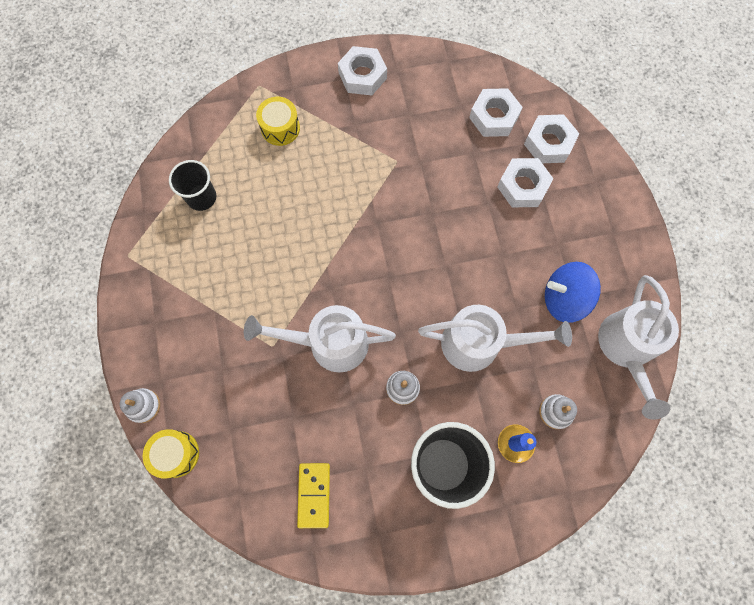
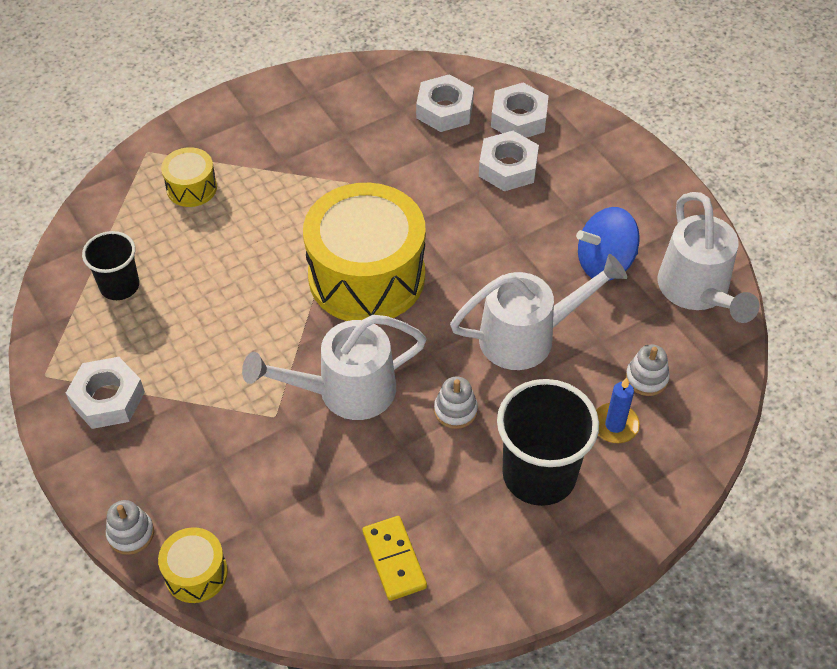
camera: 20 degrees left, 20 degrees down
(362, 76) = (271, 110): white nut -> white nut (108, 398)
(380, 249) = (366, 276): none -> yellow drum

